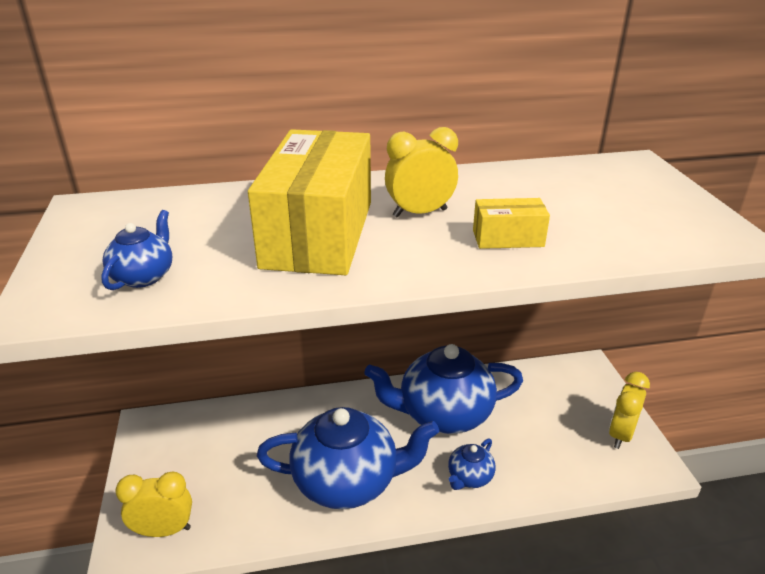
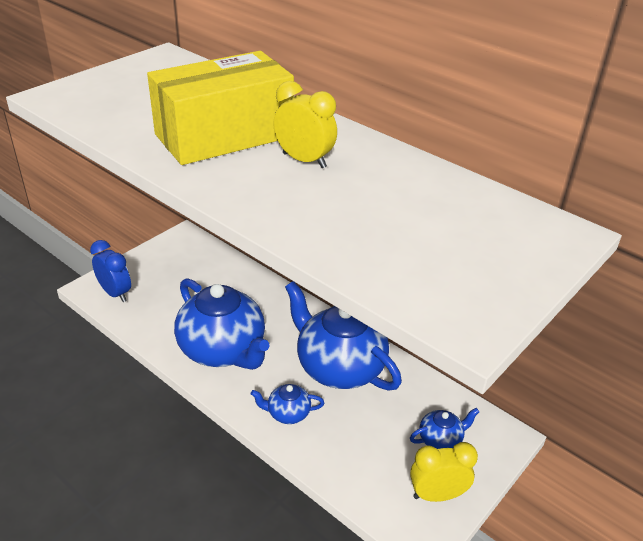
camera: 50 degrees right, 5 degrees up
(144, 276) = (109, 106): blue teapot -> blue teapot (441, 439)
(164, 530) = (115, 293): yellow clock -> blue clock
(508, 238) = (312, 209): yellow box -> none

